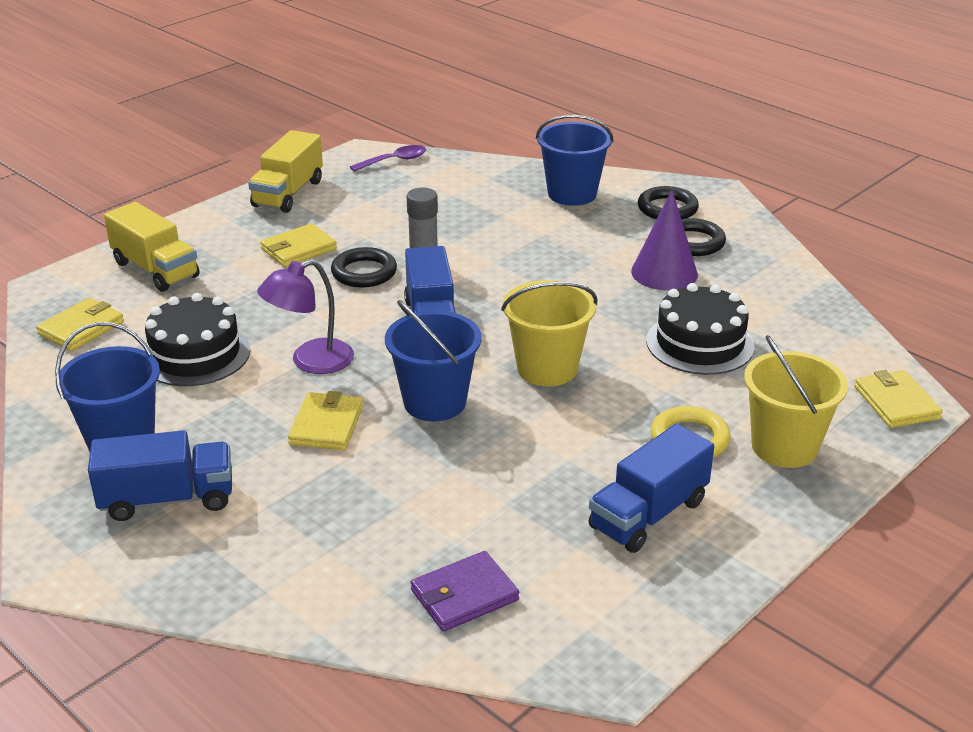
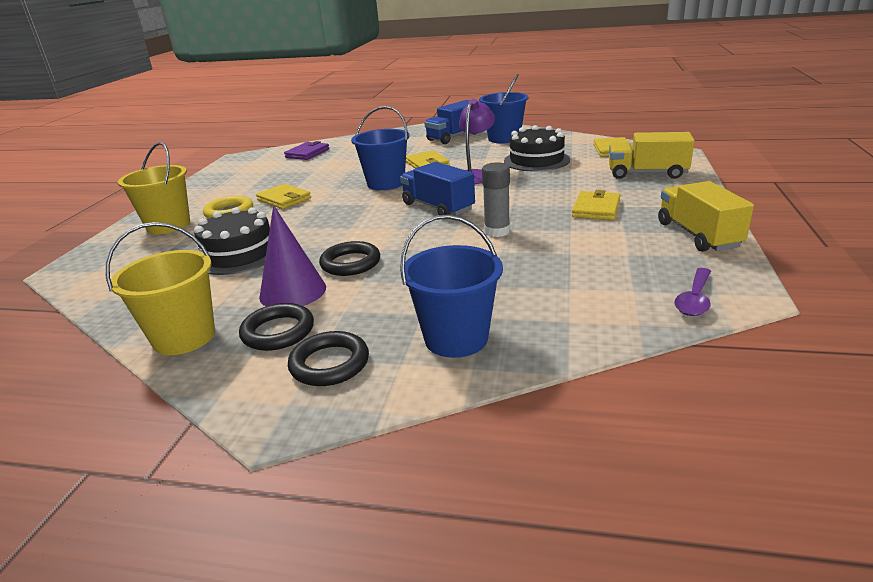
camera: 150 degrees right, 5 degrees down
(364, 272) = (525, 213): black ring -> black ring (350, 263)
(547, 368) = (337, 211): yellow bucket -> yellow bucket (184, 337)
(648, 514) = (241, 186): blue truck -> none
(896, 402) = (81, 267): yellow wallet -> yellow wallet (284, 199)

